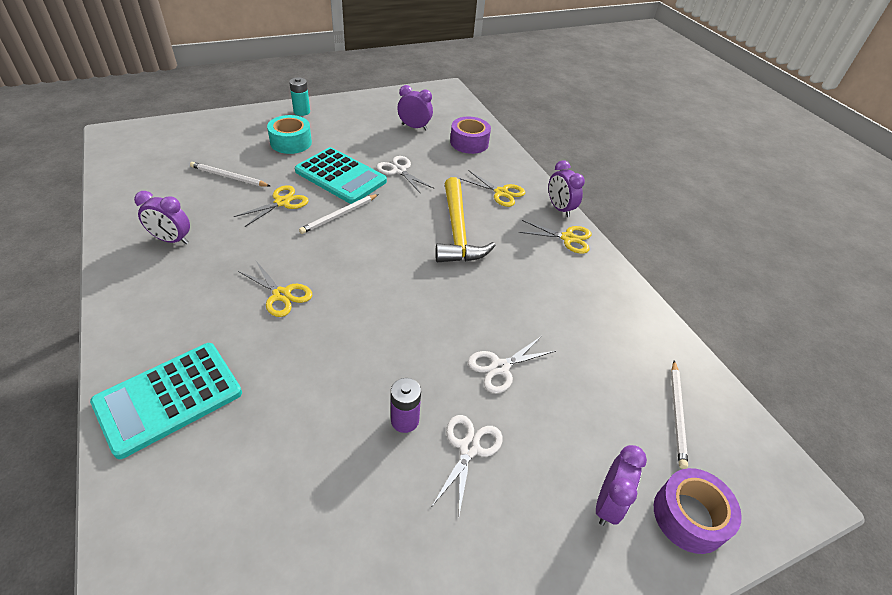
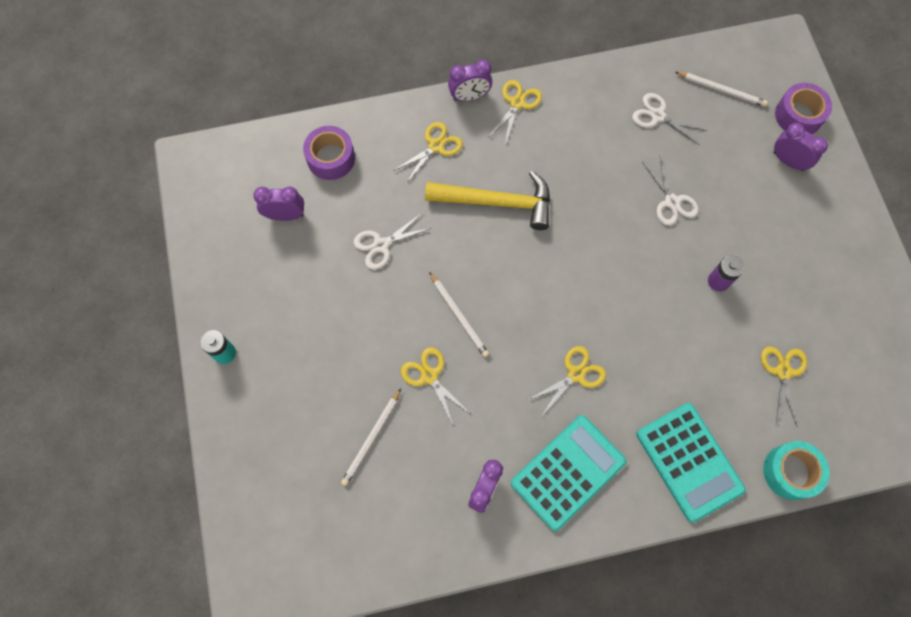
camera: 75 degrees left, 25 degrees up
(280, 505) = (783, 372): none -> yellow scissors
(291, 142) = (302, 367): turquoise tape -> turquoise tape (790, 472)
(341, 176) = (385, 310): turquoise calculator -> turquoise calculator (568, 472)
(414, 127) = (285, 215): purple clock -> purple clock turned 60 degrees clockwise
(469, 448) = (744, 240): white scissors -> white scissors (657, 116)

